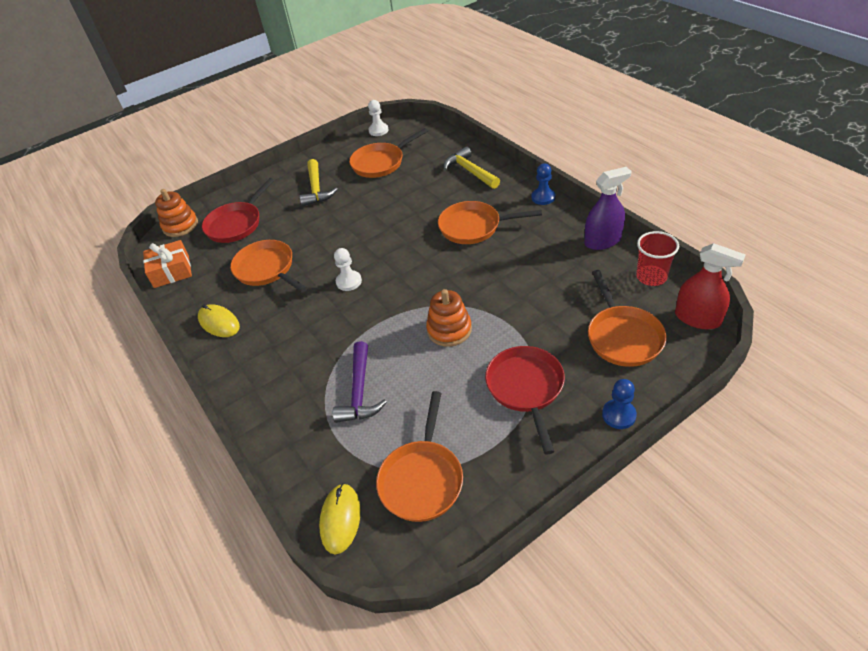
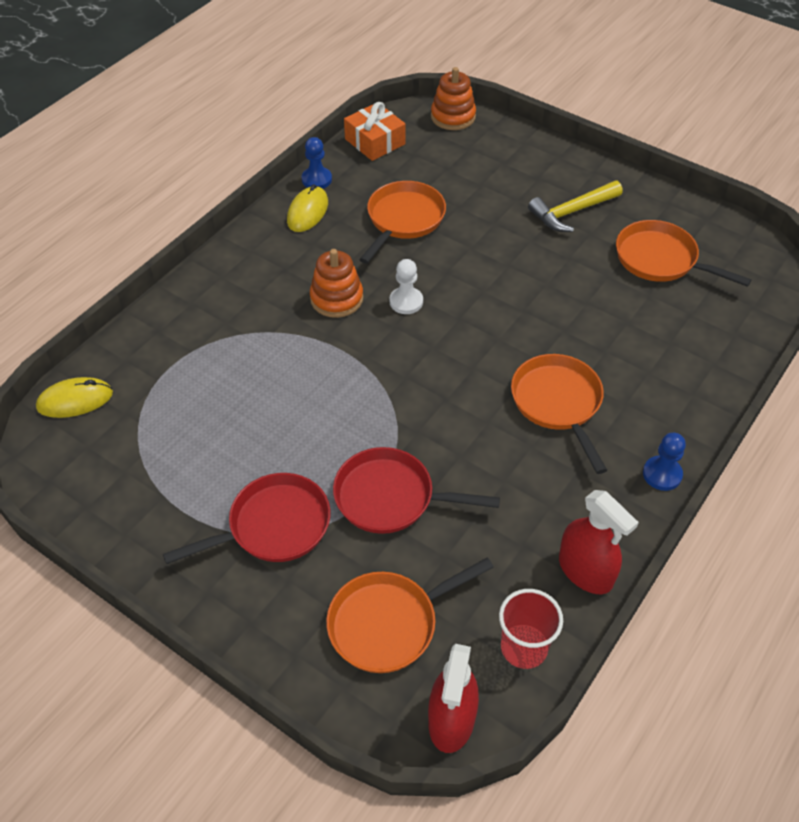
camera: 65 degrees right, 5 degrees up
(236, 224) = (473, 163): red pan -> red pan (390, 497)
(359, 392) = (236, 366): purple hammer -> none
(378, 130) = (739, 233): white pawn -> none
(422, 479) = (130, 455): orange pan -> none
(449, 330) = (351, 424): orange stacking toy -> orange stacking toy (336, 298)
(470, 171) = (687, 368): yellow hammer -> none
(602, 241) = (585, 571): purple spray bottle -> red spray bottle
(618, 415) = (251, 635): blue pawn -> blue pawn (316, 179)

